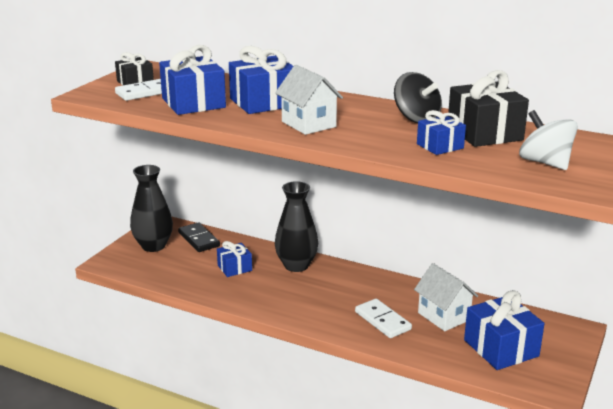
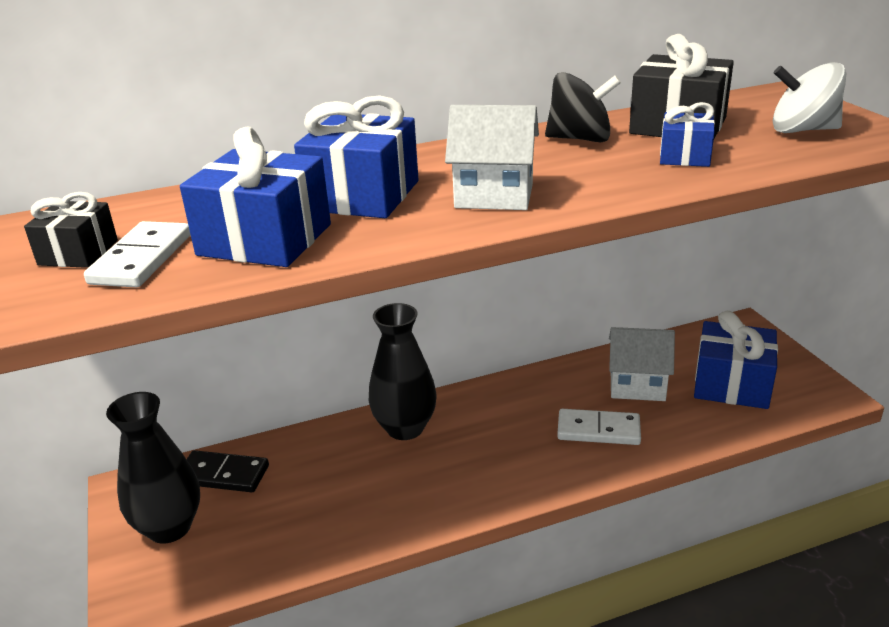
camera: 45 degrees left, 5 degrees up
(234, 268) = (338, 481): blue gift -> none

